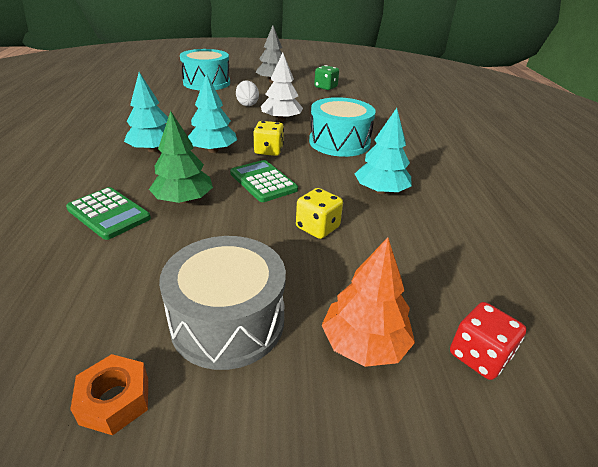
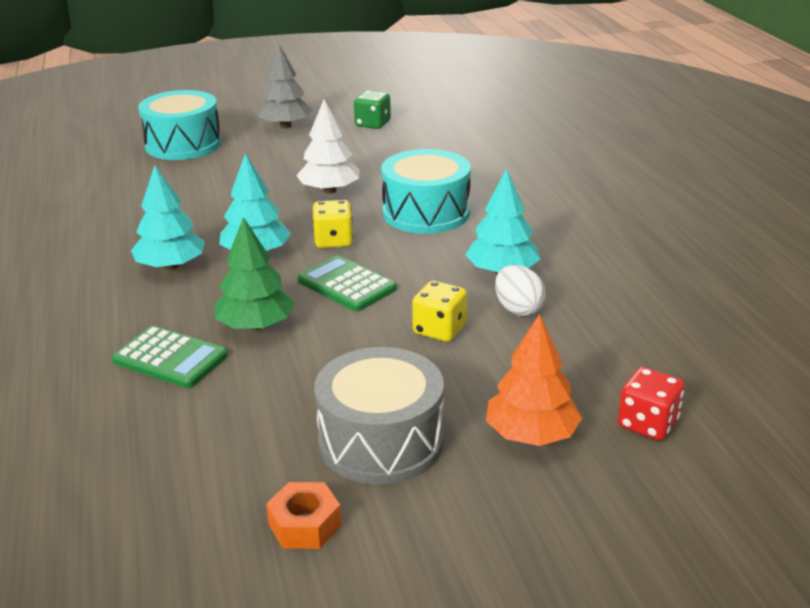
camera: 10 degrees left, 5 degrees down
(247, 104) = (267, 173): white egg -> white egg (518, 309)

